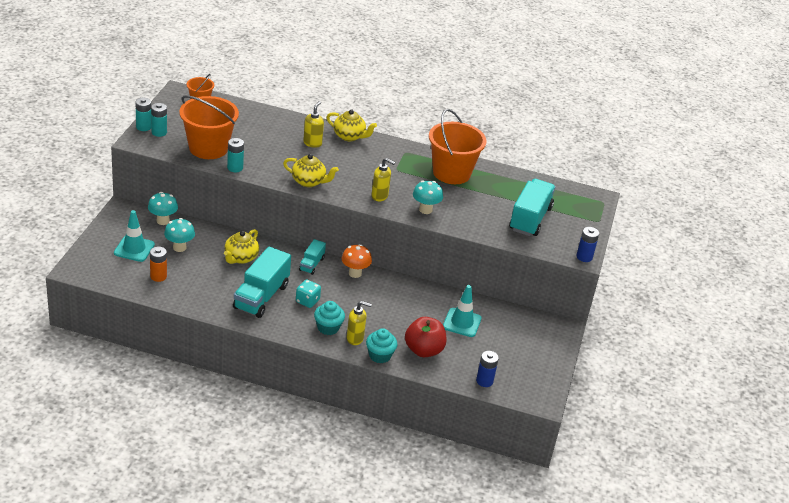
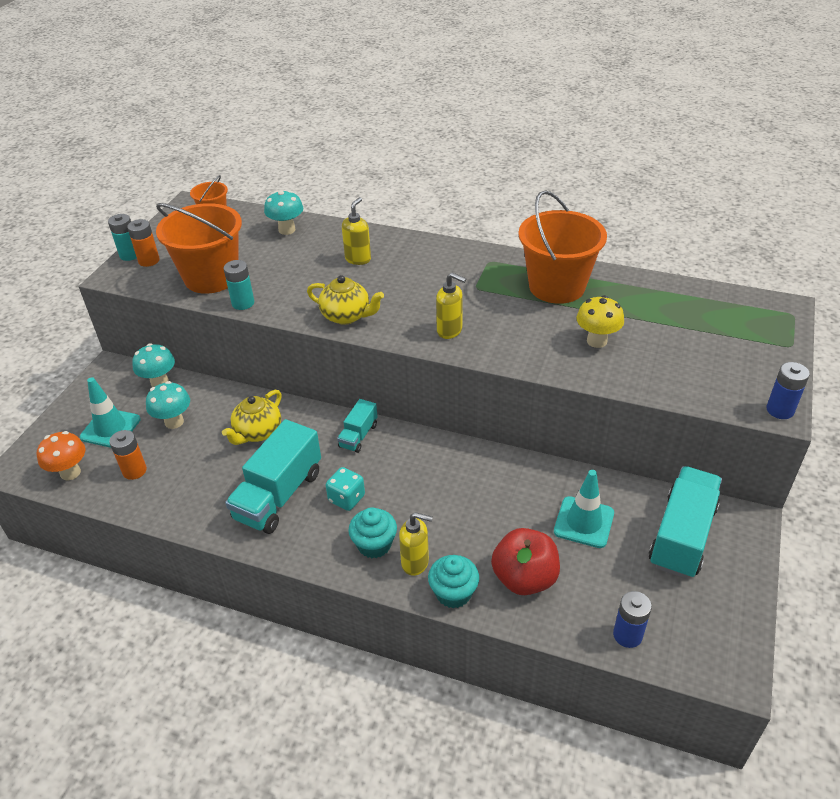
camera: 10 degrees right, 5 degrees up
(159, 132) = (149, 261): turquoise battery -> orange battery
(349, 136) = (411, 245): yellow teapot -> none
(355, 273) = (420, 446): orange mushroom -> orange mushroom (70, 472)
(425, 210) = (519, 347): turquoise mushroom -> turquoise mushroom (287, 230)
(476, 209) = (596, 341): none -> yellow mushroom
(530, 219) = (682, 350): turquoise truck -> turquoise truck (682, 536)

